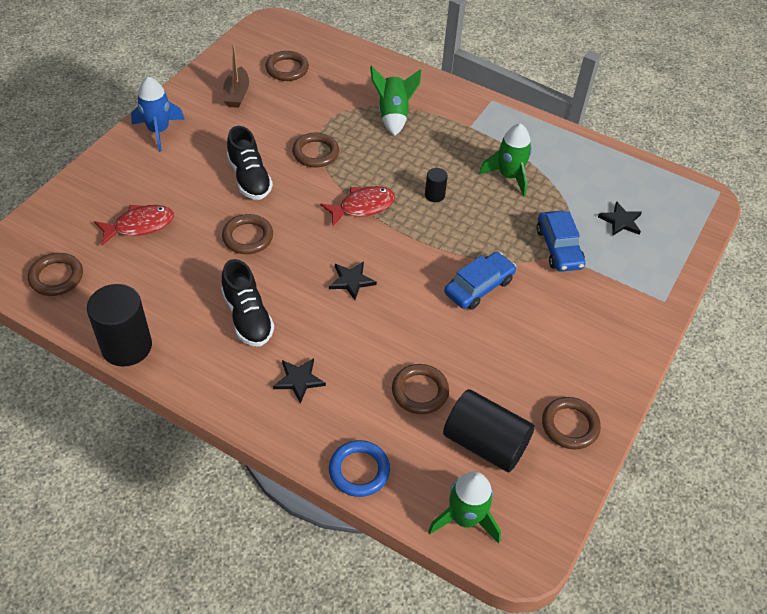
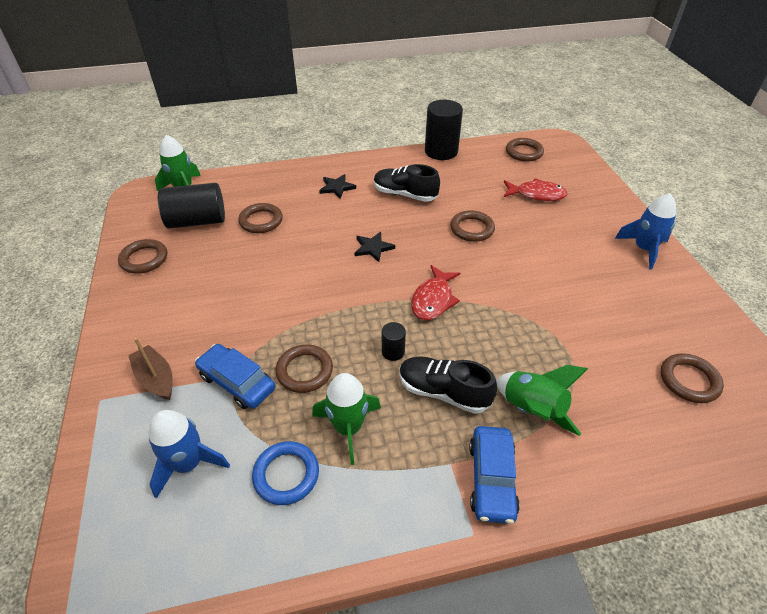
camera: 140 degrees right, 5 degrees down
(139, 225) = (536, 194): red fish -> red fish turned 105 degrees counterclockwise
(237, 94) = (666, 318): brown boat -> brown boat (156, 378)
(249, 178) = (534, 262): black shoe -> black shoe (443, 392)
(315, 153) = (528, 316): brown ring -> brown ring (304, 371)
(359, 470) = (260, 175): blue ring -> blue ring (286, 475)
(479, 287) = (280, 302): blue car -> blue car (491, 479)
(621, 221) = (188, 464): black star -> blue rocket

